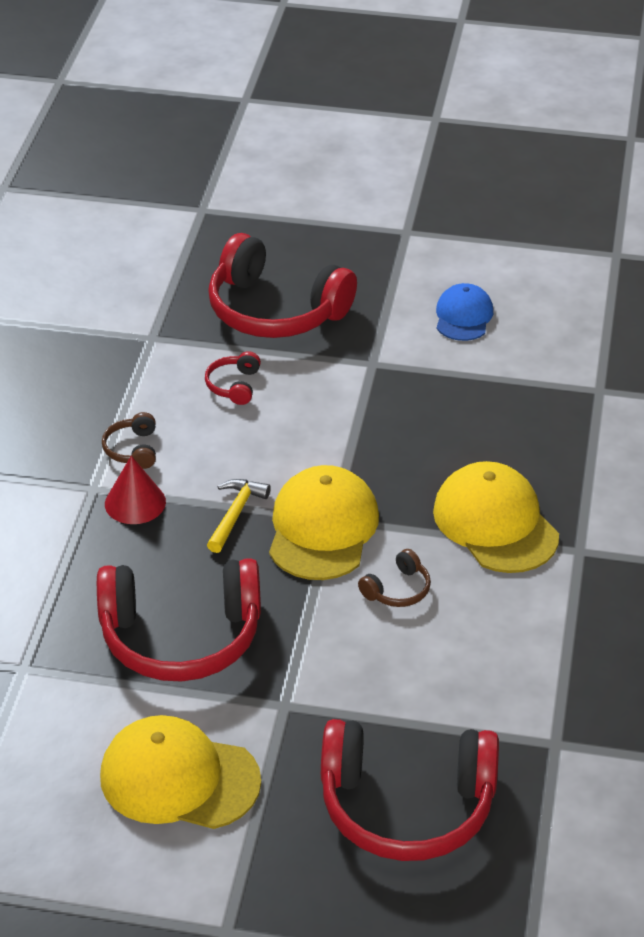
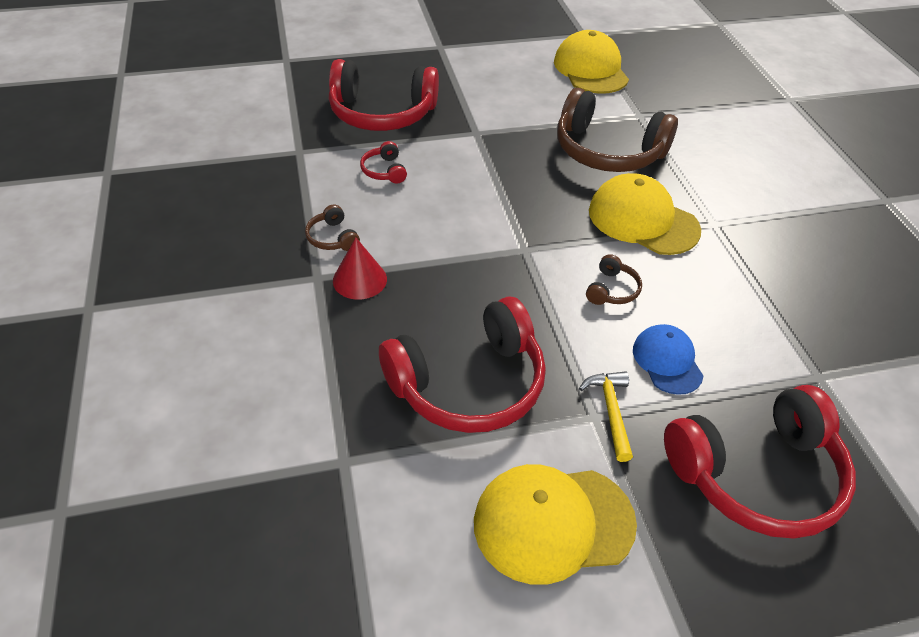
camera: 25 degrees left, 5 degrees up
(235, 514) = (447, 266): yellow hammer -> yellow hammer (610, 411)
(322, 528) = (522, 259): yellow cap -> yellow cap (590, 69)
(463, 316) = (516, 89): blue cap -> blue cap (667, 361)
(519, 428) = (607, 151): none -> brown headphones

